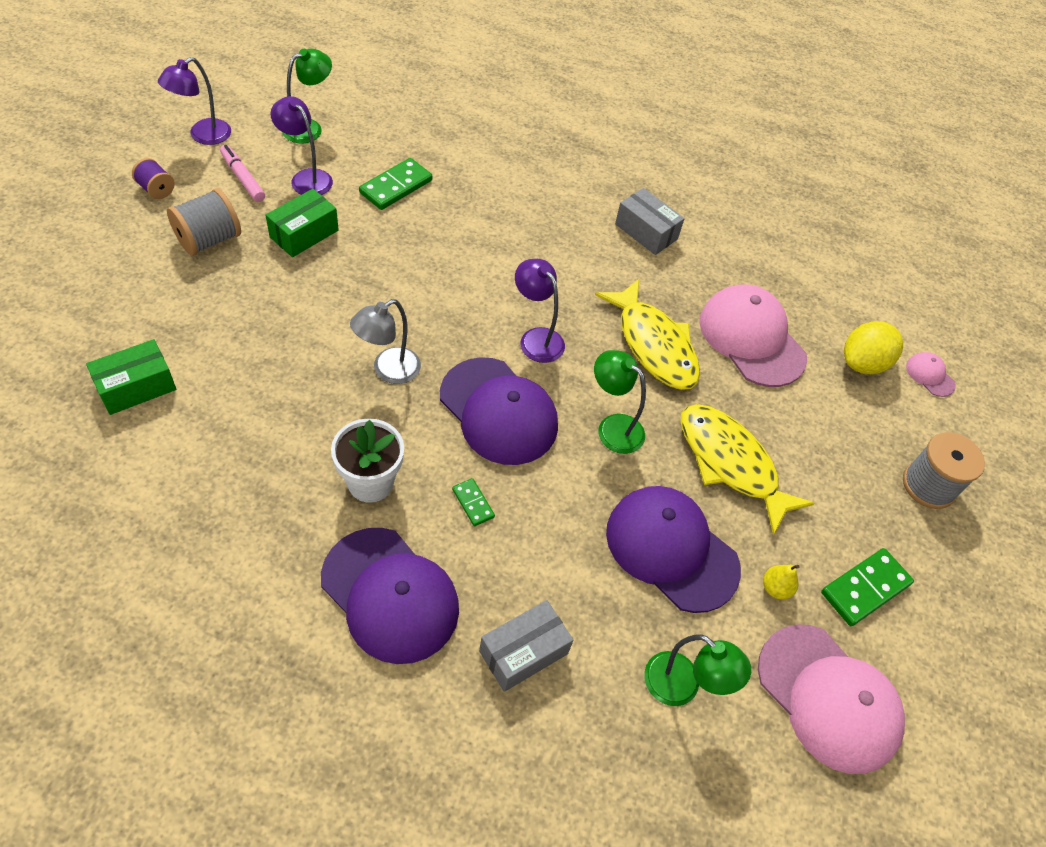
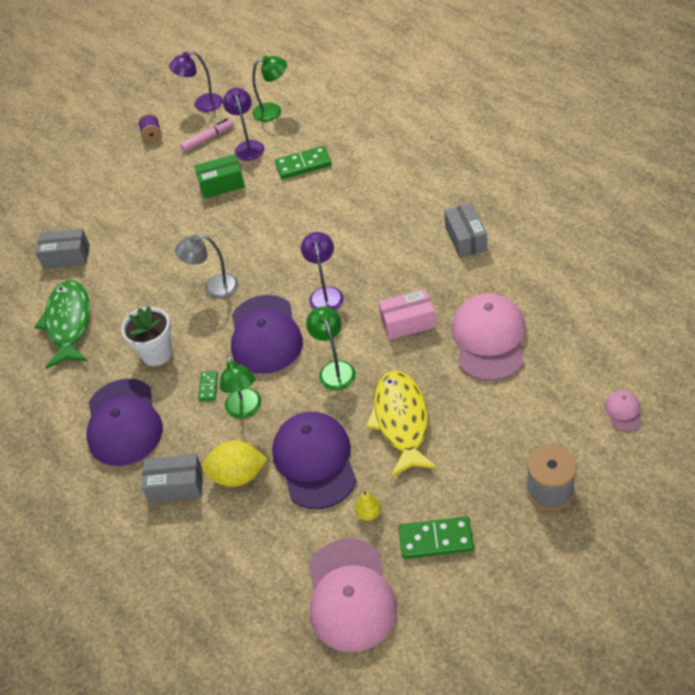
camera: 45 degrees right, 5 degrees down
(136, 387) = (66, 256): green box -> grey box
(207, 482) = (69, 323): none -> green fish
(209, 240) = (162, 175): grey spool -> none
(242, 178) = (208, 138): pink marker -> pink marker turned 60 degrees clockwise
(653, 345) = (407, 322): yellow fish -> pink box
(681, 687) = (257, 546): green lamp -> green lamp (245, 410)
(863, 363) = (570, 385): yellow lemon -> yellow lemon (238, 475)

